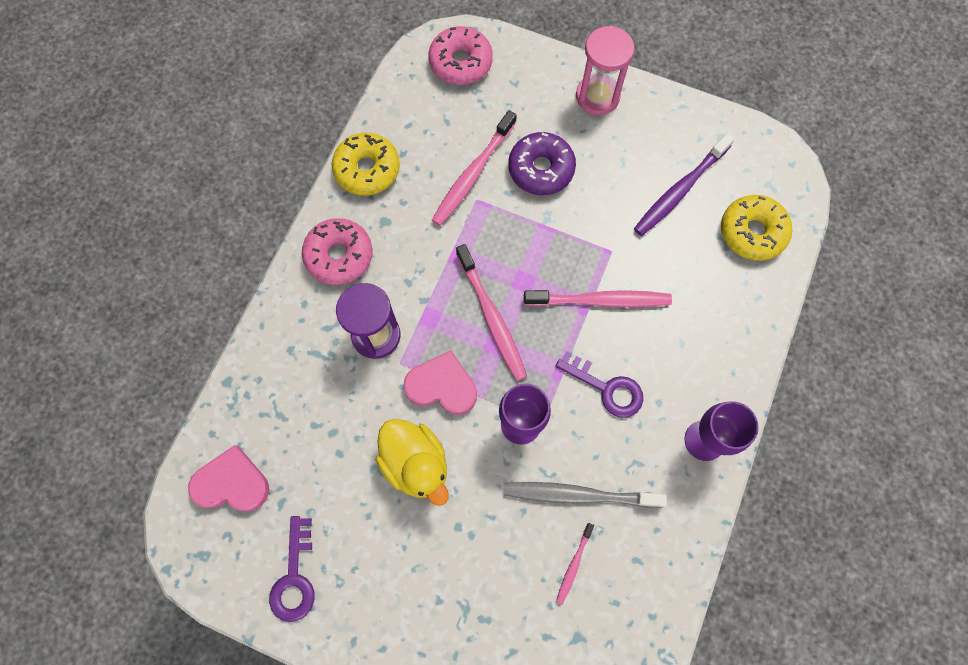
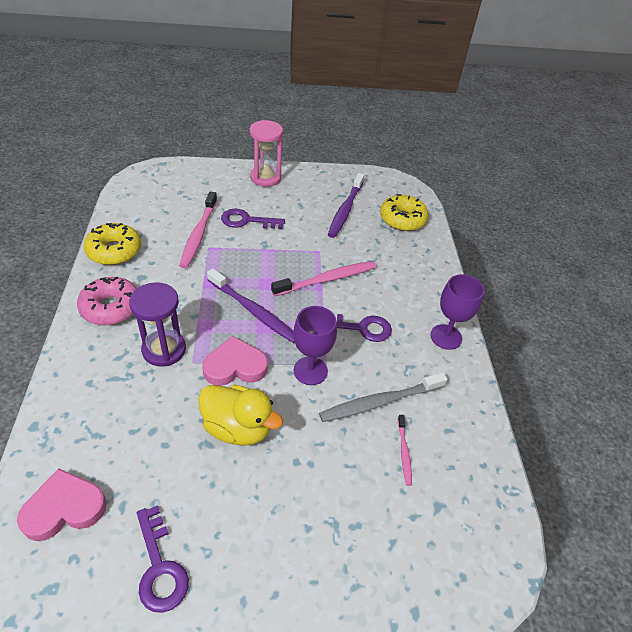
camera: 30 degrees left, 25 degrees down
(460, 63) = (162, 180): pink donut -> none
(491, 317) = (253, 311): pink toothbrush -> purple toothbrush
(541, 169) = (247, 221): purple donut -> purple key

